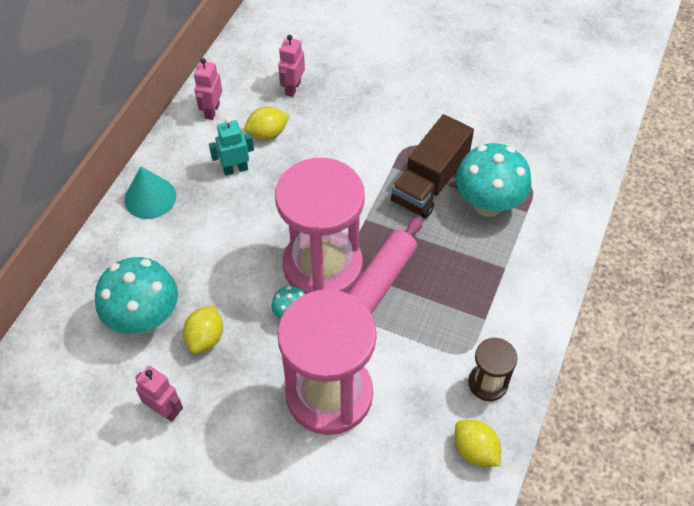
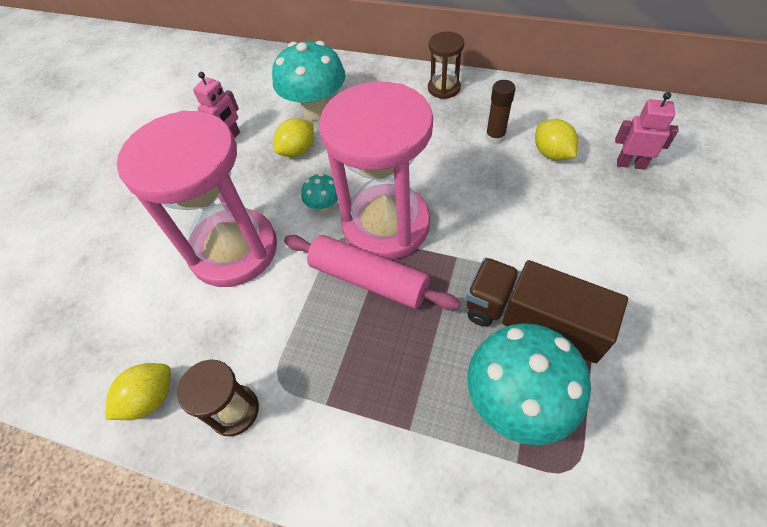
camera: 90 degrees right, 0 degrees up
(150, 197) = (444, 88): turquoise cone -> brown hourglass
(205, 338) = (297, 151): yellow lemon -> yellow lemon turned 60 degrees counterclockwise
(212, 111) = (565, 107): pink robot -> none
(235, 169) = (495, 137): turquoise robot -> brown glue stick

